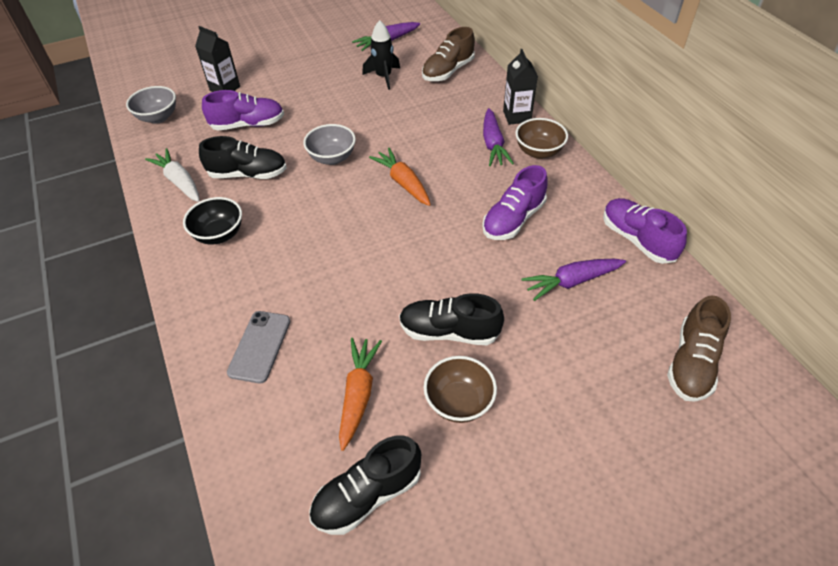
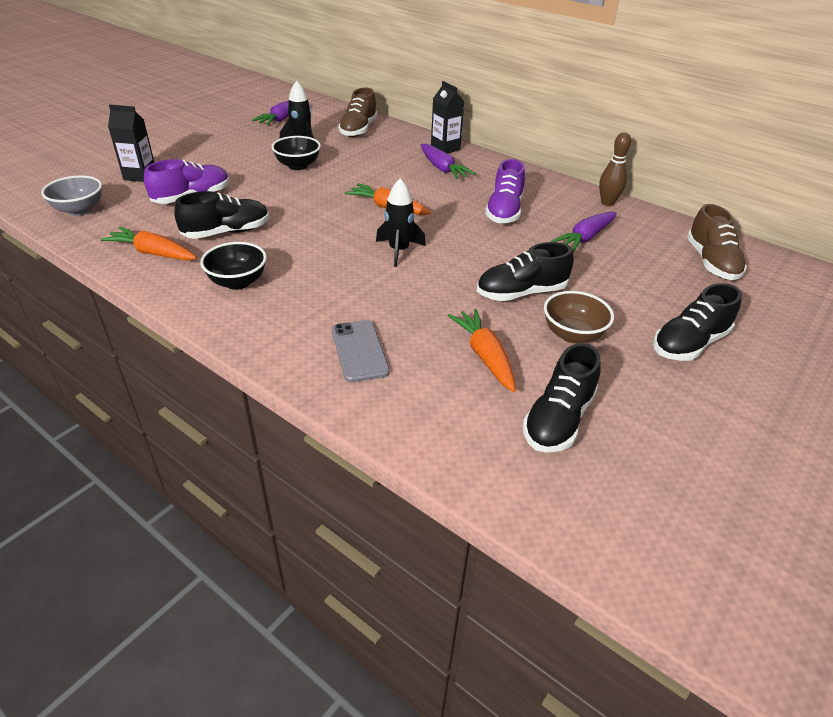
camera: 30 degrees left, 10 degrees down
(179, 181) = (153, 253): white carrot -> orange carrot
(332, 158) = (304, 204): grey bowl -> none
(359, 107) = (298, 166): none -> black bowl
(374, 240) = (399, 251): none -> black rocket
(538, 152) = (484, 167): brown bowl -> none
(571, 462) = (689, 344): none -> black shoe
(637, 239) = (607, 203): purple shoe -> brown bowling pin

